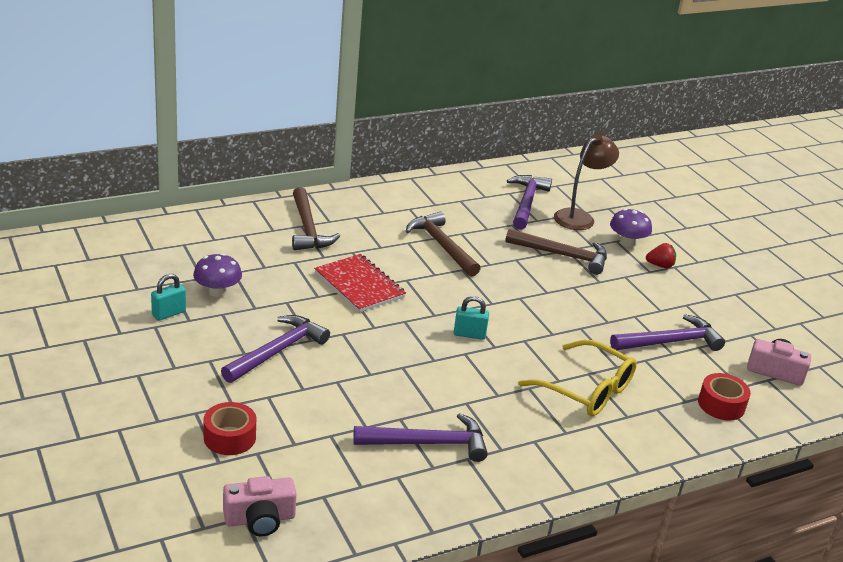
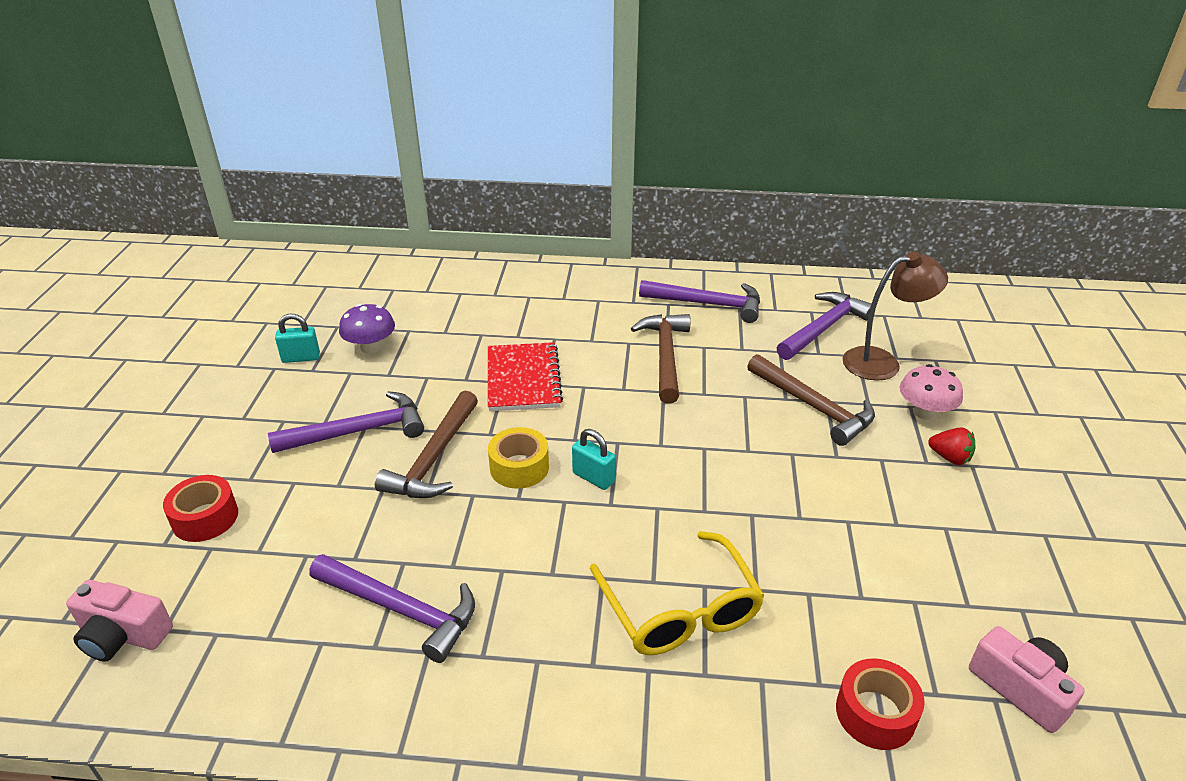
camera: 35 degrees right, 5 degrees up
(308, 228) = (532, 301): brown hammer -> brown hammer (434, 458)
(416, 342) = (519, 467): none -> yellow tape
(627, 242) = (924, 412): purple mushroom -> pink mushroom
(670, 342) = (872, 578): purple hammer -> purple hammer (708, 304)

